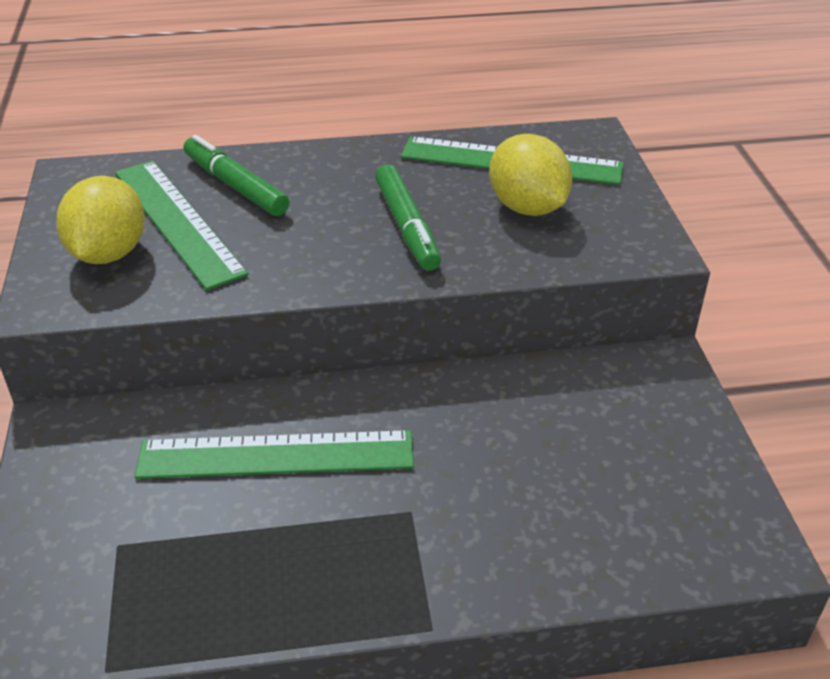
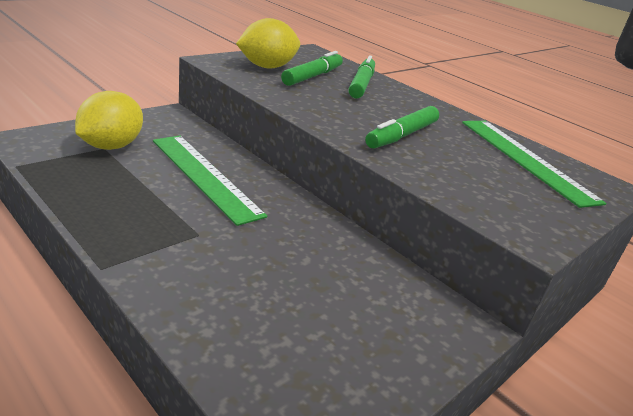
camera: 50 degrees right, 10 degrees down
(177, 221) = (312, 76): green ruler -> green marker
(527, 207) = (488, 173): yellow lemon -> yellow lemon (111, 146)

